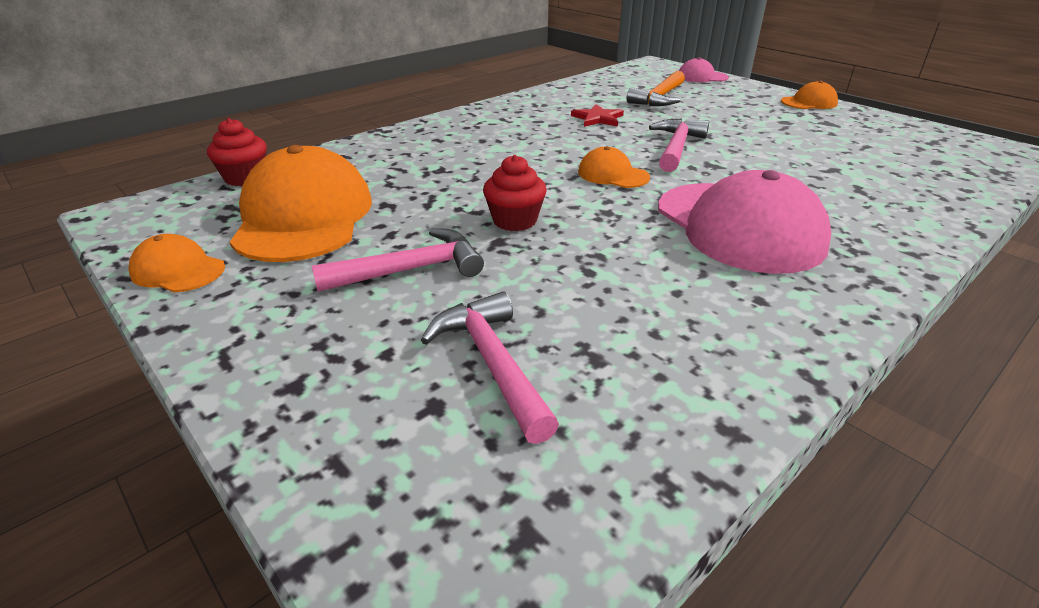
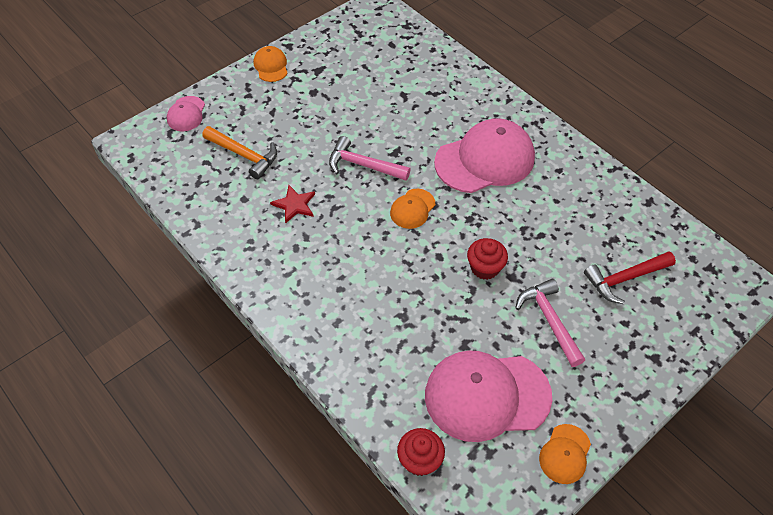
camera: 90 degrees left, 20 degrees up
(304, 217) = (487, 396): orange cap -> pink cap
(493, 364) = (625, 279): pink hammer -> red hammer

